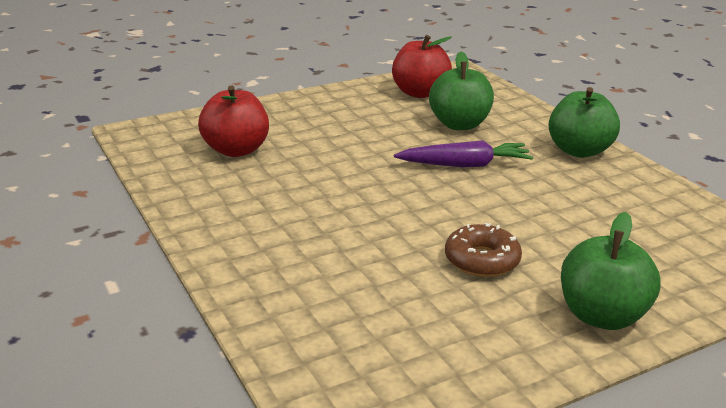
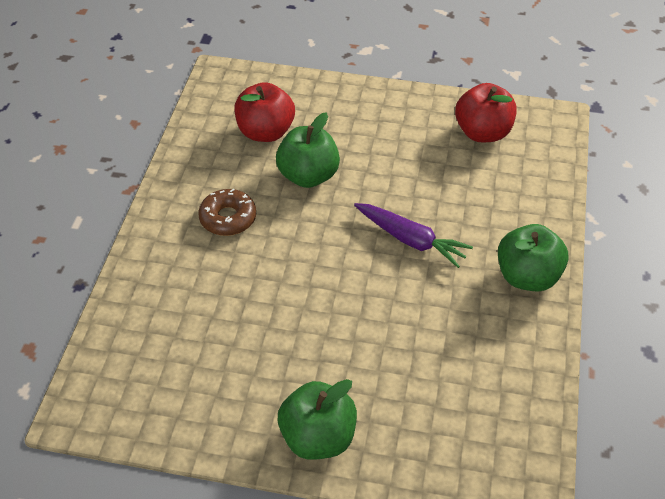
camera: 40 degrees right, 20 degrees up
(459, 124) = (466, 190): green apple -> green apple (308, 176)
(482, 260) = (303, 340): brown donut -> brown donut (228, 218)

